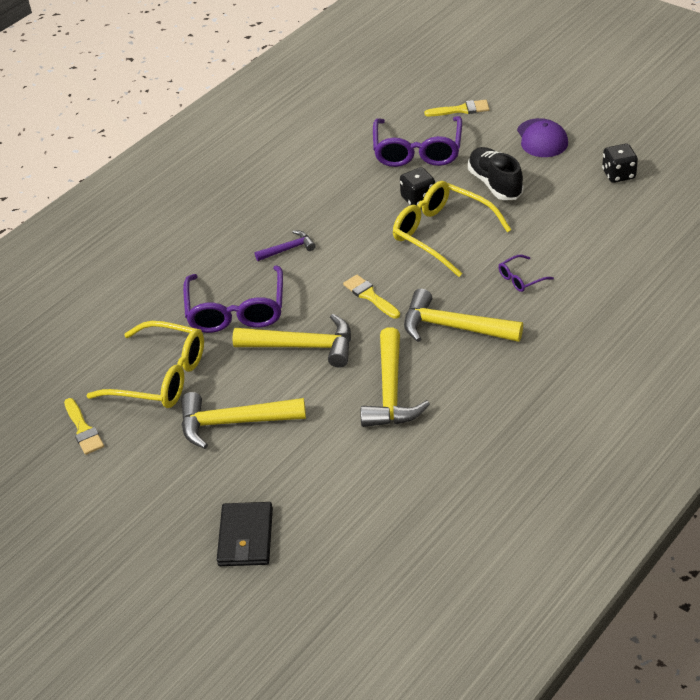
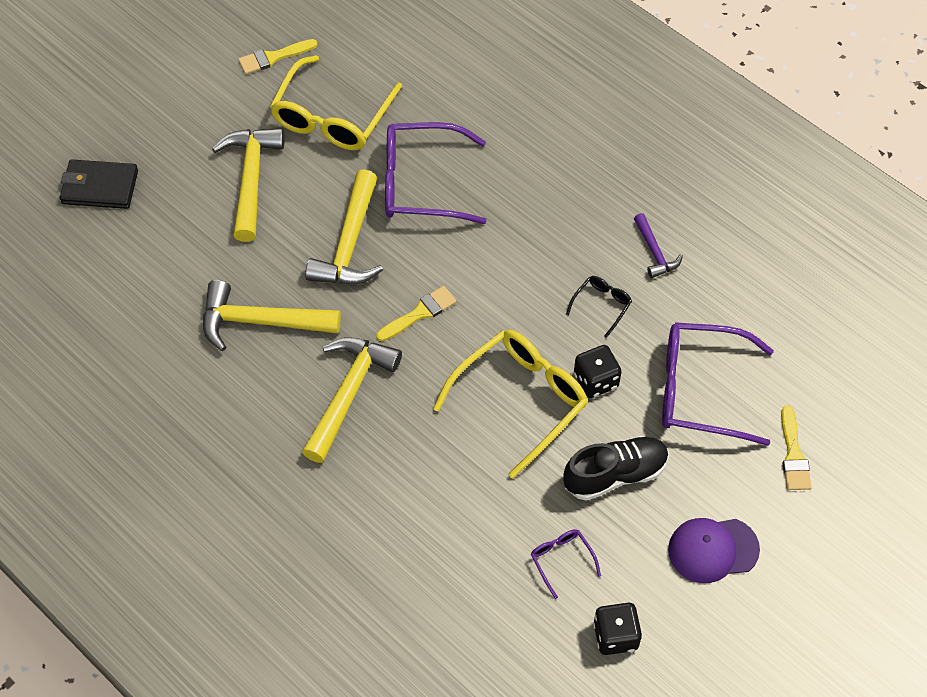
camera: 90 degrees right, 15 degrees up
(288, 249) = (519, 236): purple hammer -> purple hammer (655, 252)
(350, 201) = (602, 305): none -> black glasses
(520, 279) = (419, 477): purple glasses -> purple glasses (561, 560)

